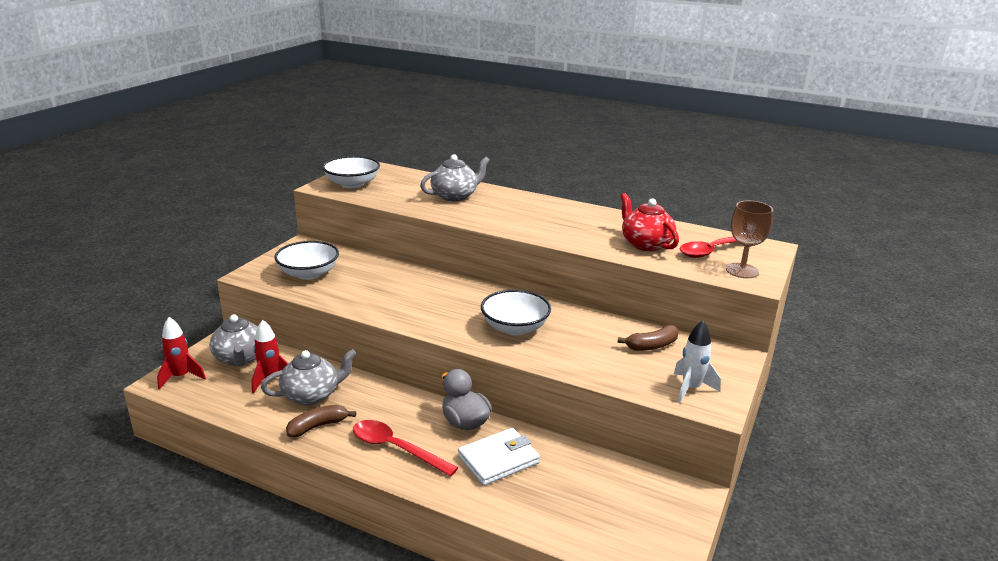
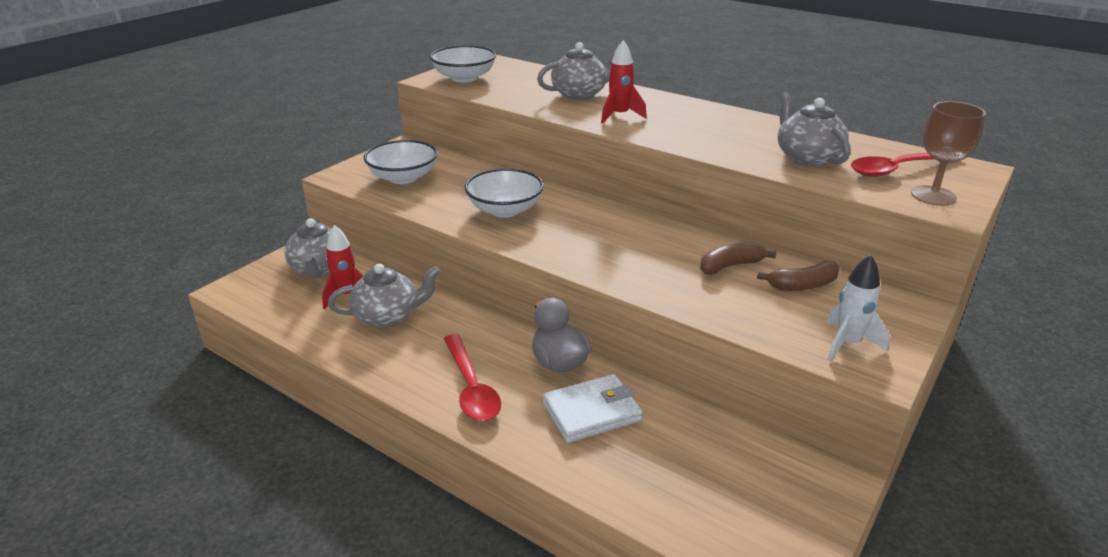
camera: 10 degrees right, 5 degrees up
(181, 377) = (251, 285): red rocket -> red rocket (619, 116)
(318, 426) = (387, 353): brown banana -> brown banana (730, 266)
(396, 448) = (471, 387): red spoon -> red spoon turned 150 degrees counterclockwise
(515, 328) = (631, 252): white bowl -> white bowl (505, 210)
(645, 244) = (807, 157): red teapot -> grey teapot

